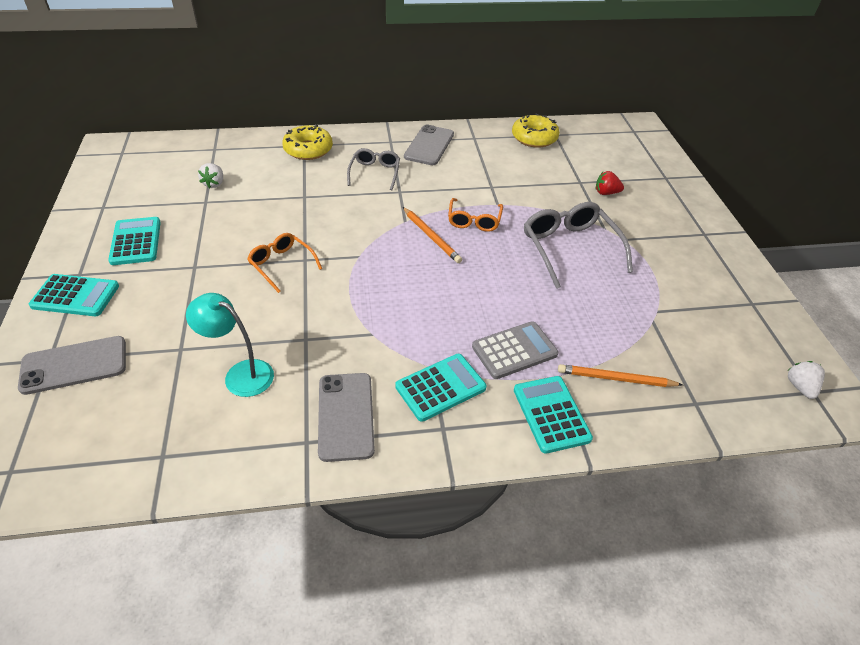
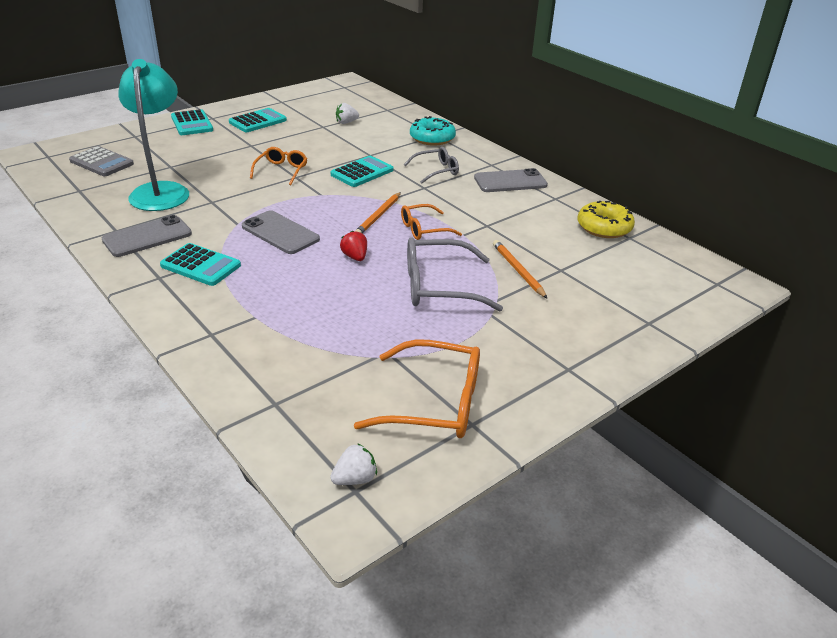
camera: 60 degrees right, 10 degrees down
(74, 365) = (134, 143): grey phone -> grey phone (280, 233)
(240, 374) = (161, 191): turquoise lamp -> turquoise lamp, size x1.62
(308, 149) = (432, 138): yellow donut -> turquoise donut
(514, 350) = (268, 288): grey calculator -> grey calculator (102, 162)
(551, 414) = (205, 322): turquoise calculator -> turquoise calculator (362, 172)
(570, 248) = (439, 286): grey glasses -> grey glasses turned 135 degrees counterclockwise
(606, 193) = (562, 289): red strawberry -> red strawberry (355, 257)
(616, 379) = (273, 349): orange pencil -> orange pencil (518, 271)
(723, 312) = (435, 403): none -> orange glasses

